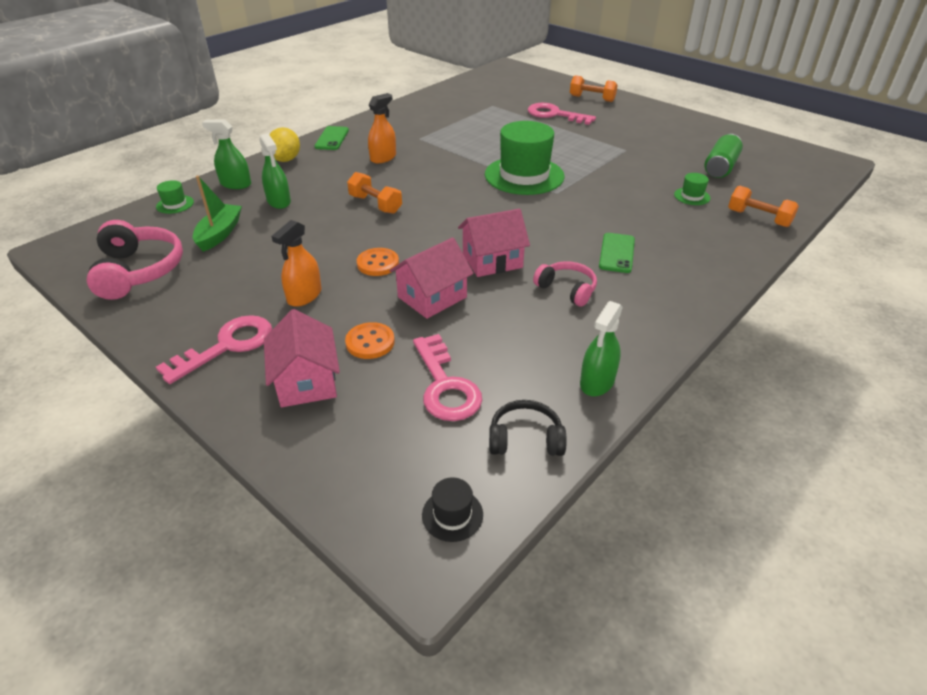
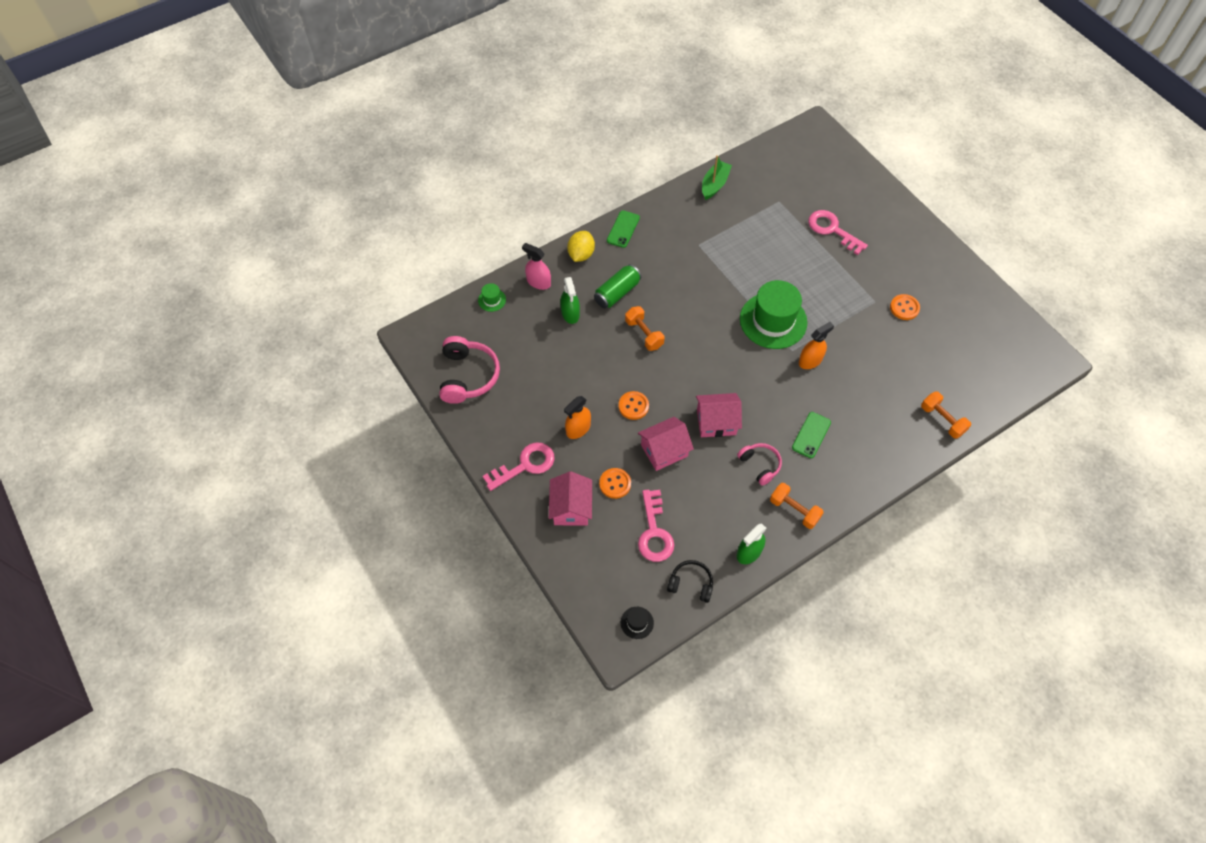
camera: 15 degrees right, 20 degrees up
(219, 234) = (524, 345): green boat -> green boat (714, 184)
(235, 184) = (538, 282): green spray bottle -> pink spray bottle
(383, 158) = (661, 269): orange spray bottle -> orange spray bottle (810, 360)
(592, 98) = (878, 208): orange dumbbell -> orange dumbbell (794, 510)
(658, 150) = (904, 308): none -> orange button
(692, 196) = (902, 380): green hat -> none
(720, 167) = (946, 345): green can -> green can (617, 293)

